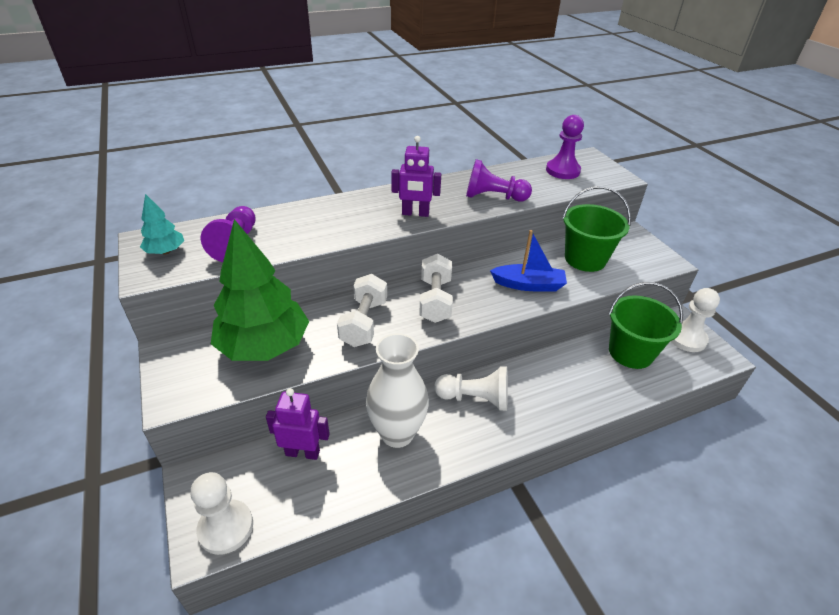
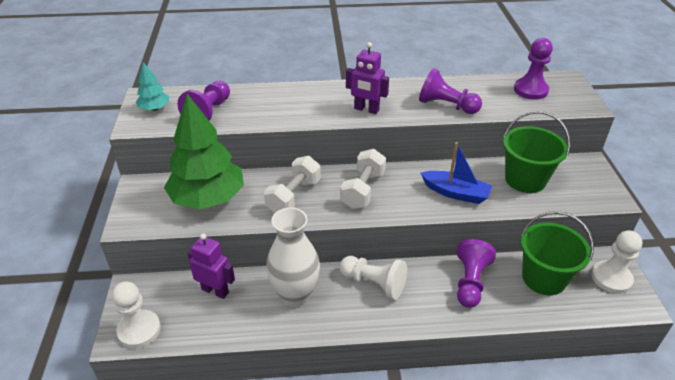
camera: 20 degrees right, 0 degrees up
(567, 373) = (470, 282): none -> purple pawn

